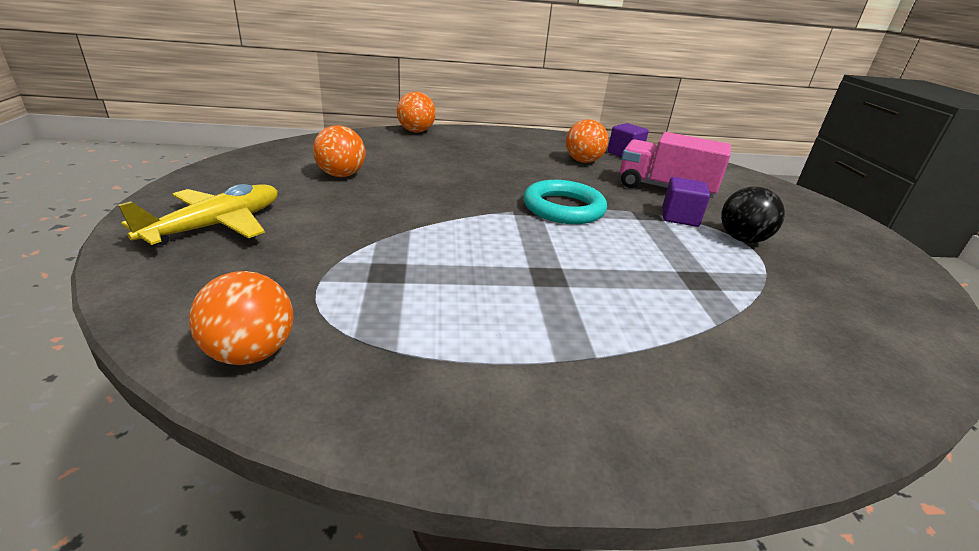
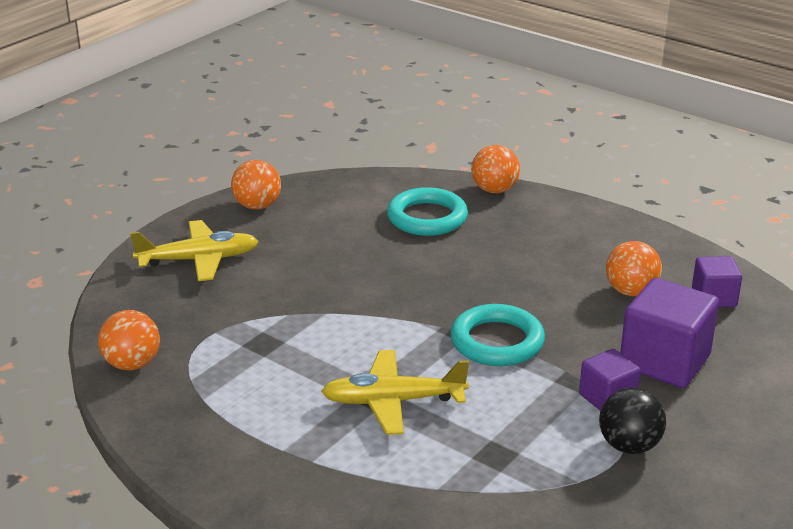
camera: 45 degrees right, 0 degrees up
(341, 175) = (342, 234): orange ball -> orange ball (257, 206)
(394, 153) = (427, 218): none -> turquoise ring
(569, 273) = (392, 401): none -> yellow plane
(665, 189) = (664, 361): pink truck -> purple cube

